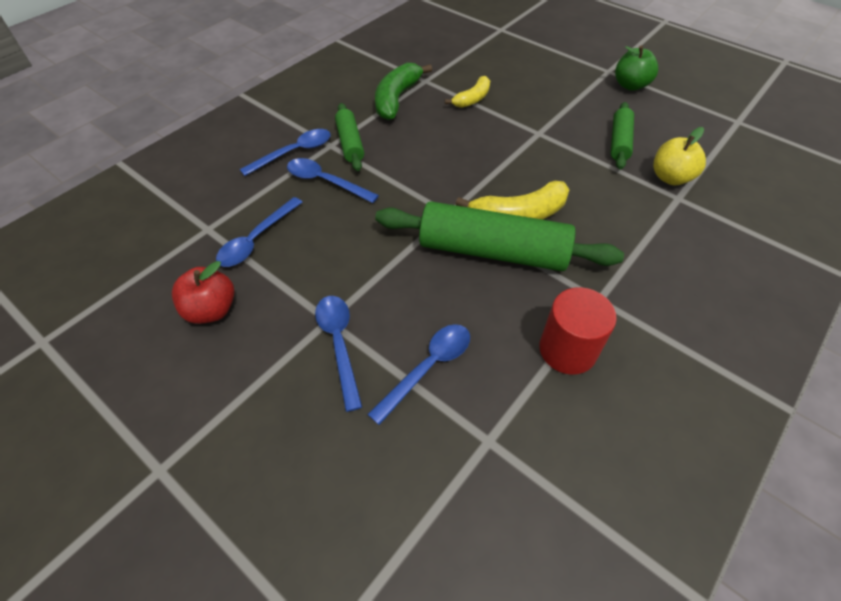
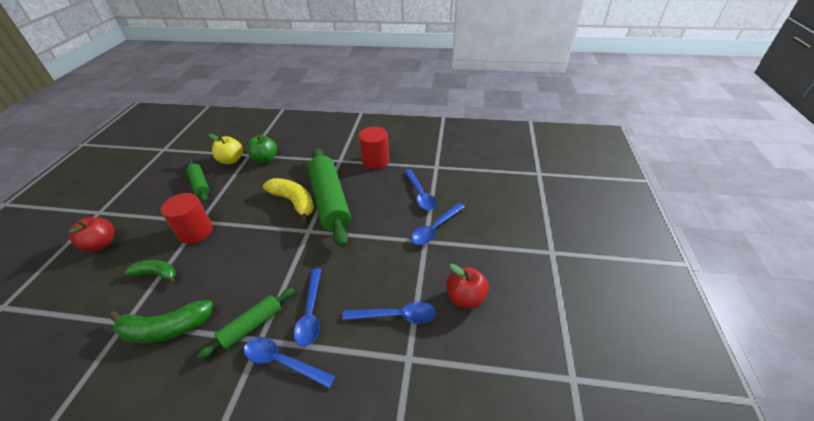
camera: 120 degrees left, 10 degrees down
(428, 368) = (420, 194): blue spoon -> blue spoon turned 120 degrees counterclockwise
(472, 99) = (156, 274): yellow banana -> green banana
(520, 128) = (196, 232): none -> red cylinder
(547, 71) = (101, 244): none -> red apple
(619, 142) = (200, 185): green rolling pin -> green rolling pin turned 75 degrees clockwise
(630, 85) = (122, 197): green apple -> green apple (265, 159)

